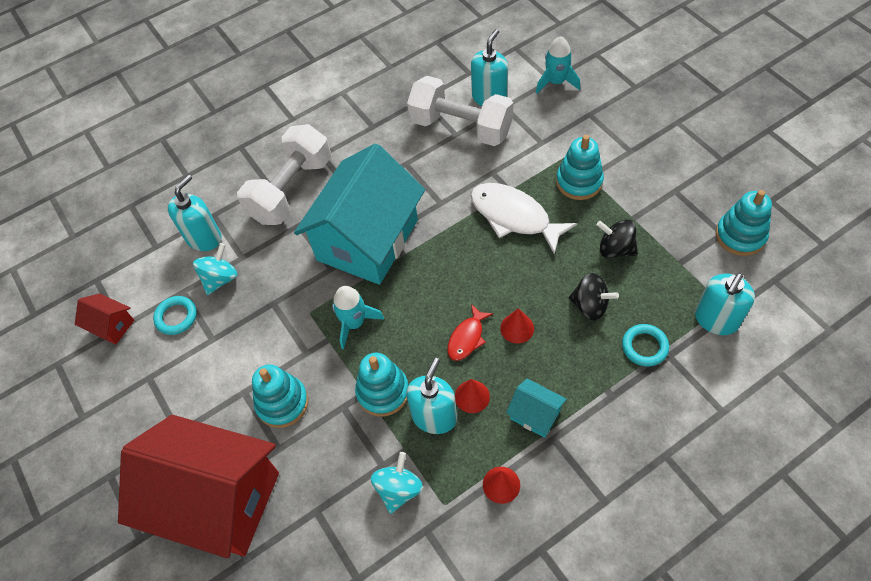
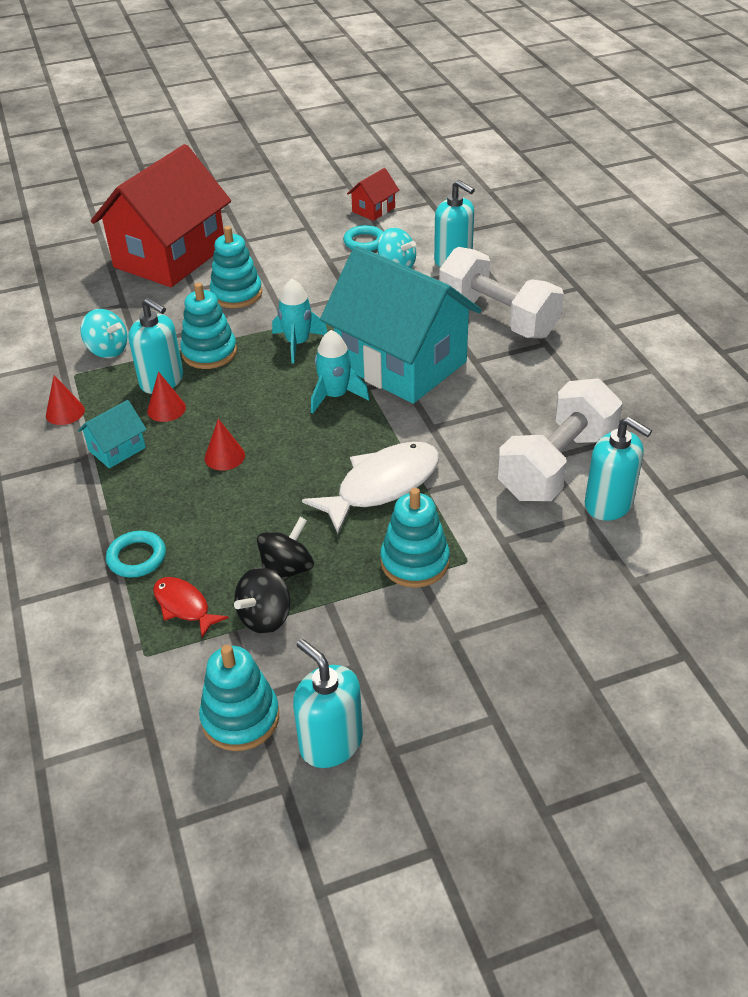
camera: 100 degrees right, 15 degrees down
(467, 338) = (235, 417): red fish -> red fish (184, 606)
(556, 82) = (625, 585): turquoise rocket -> turquoise rocket (335, 396)
(590, 306) = (218, 524): black spinning top -> black spinning top (265, 617)
(716, 319) = (130, 639): turquoise soap dispenser -> turquoise soap dispenser (331, 742)

